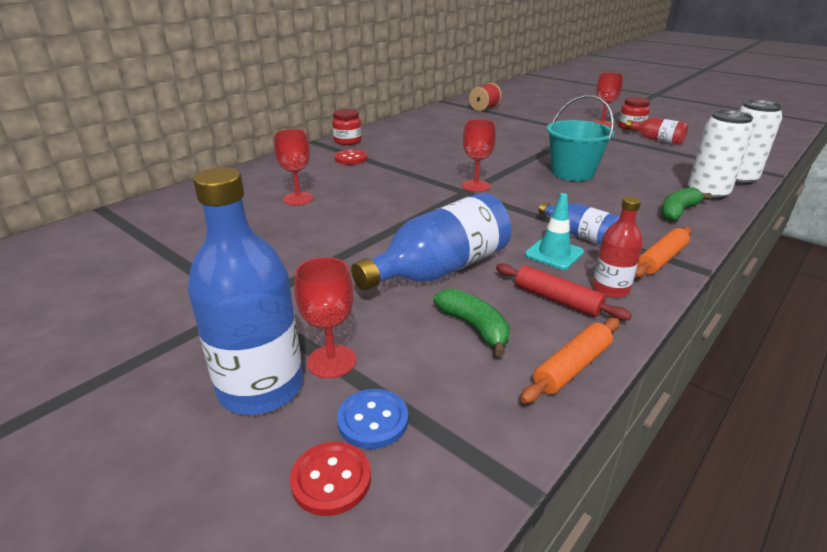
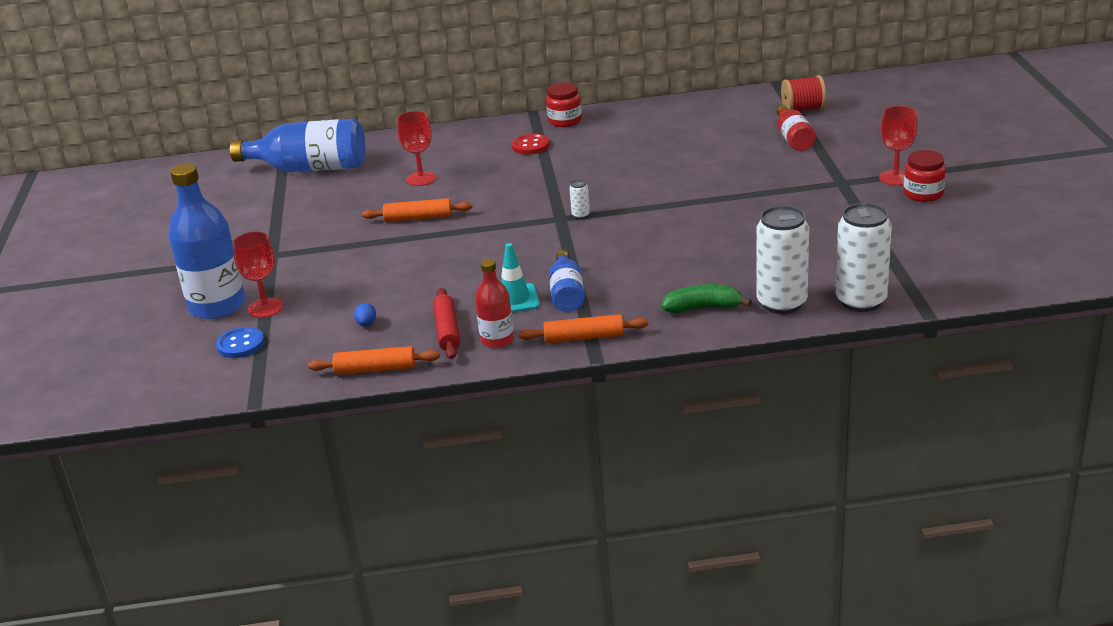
camera: 45 degrees right, 0 degrees up
(331, 479) = (190, 358): red button -> none
(349, 225) = (418, 218): none -> orange rolling pin
(440, 269) = (415, 278): blue bottle -> blue bottle (310, 168)
(474, 327) = (366, 324): green banana -> blue egg
(476, 186) = (580, 215): red goblet -> white can
(572, 173) = (702, 232): turquoise bucket -> none
(656, 140) = (905, 222): red bottle -> red bottle (793, 139)

